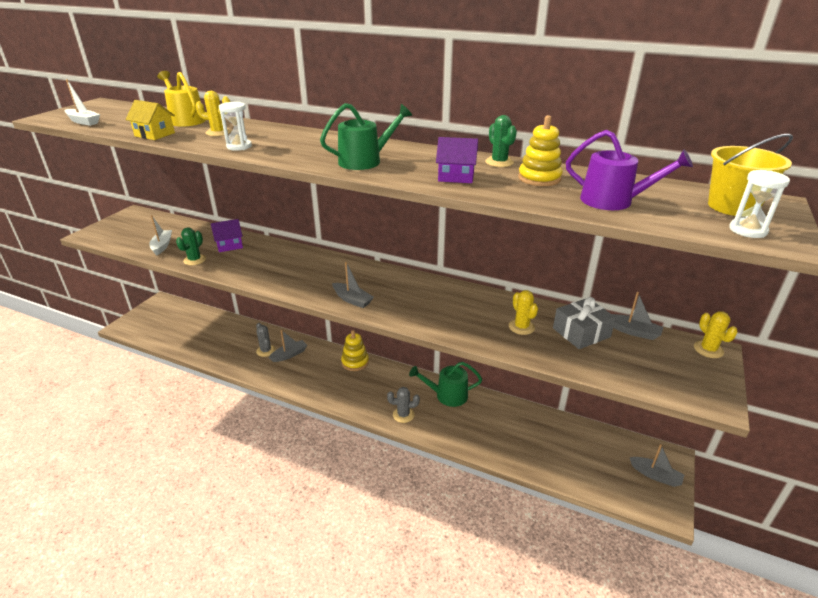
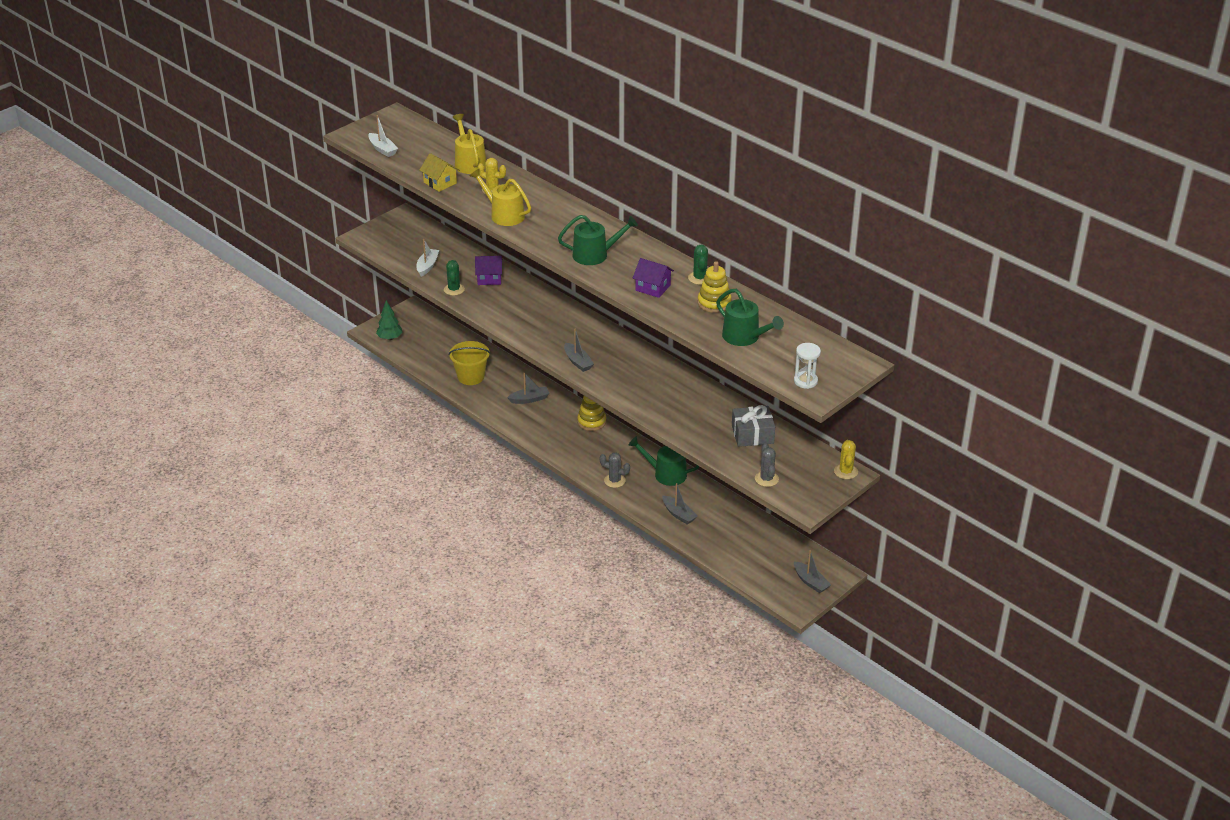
camera: 20 degrees right, 5 degrees up
(141, 329) = (390, 338): none -> green tree
(194, 260) = (454, 289): green cactus -> green cactus turned 45 degrees counterclockwise
(239, 146) = (504, 215): white hourglass -> yellow watering can
(266, 351) = (507, 389): grey cactus -> grey cactus (766, 479)
(521, 327) = (706, 418): yellow cactus -> none
(613, 201) = (744, 337): purple watering can -> green watering can
(633, 331) = (797, 443): grey boat -> grey boat (678, 514)
(732, 206) = (824, 360): yellow bucket -> yellow bucket (471, 377)

